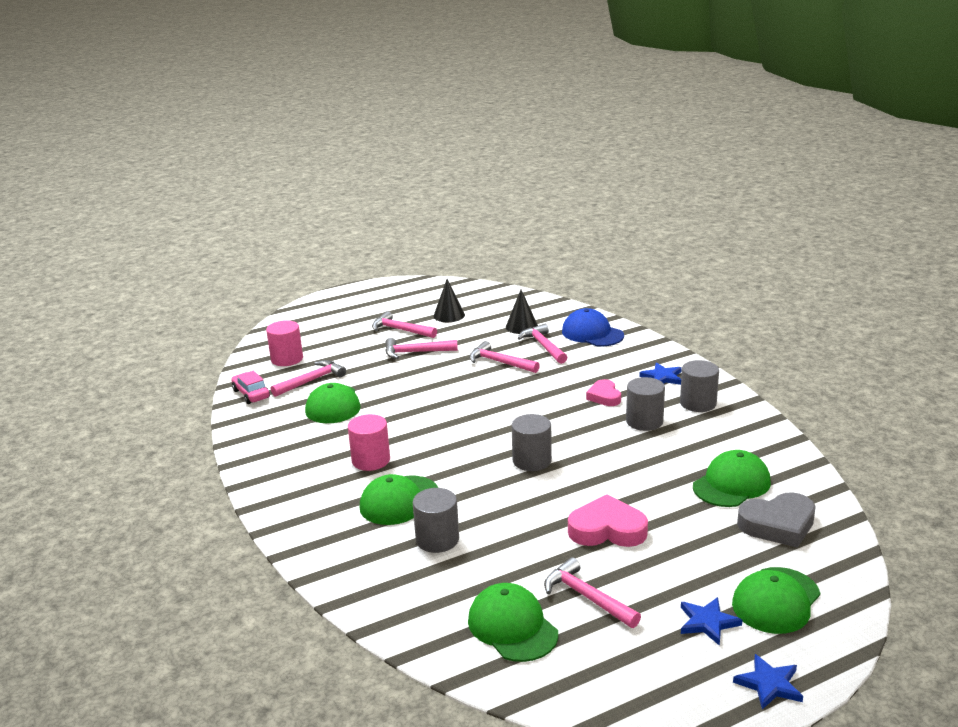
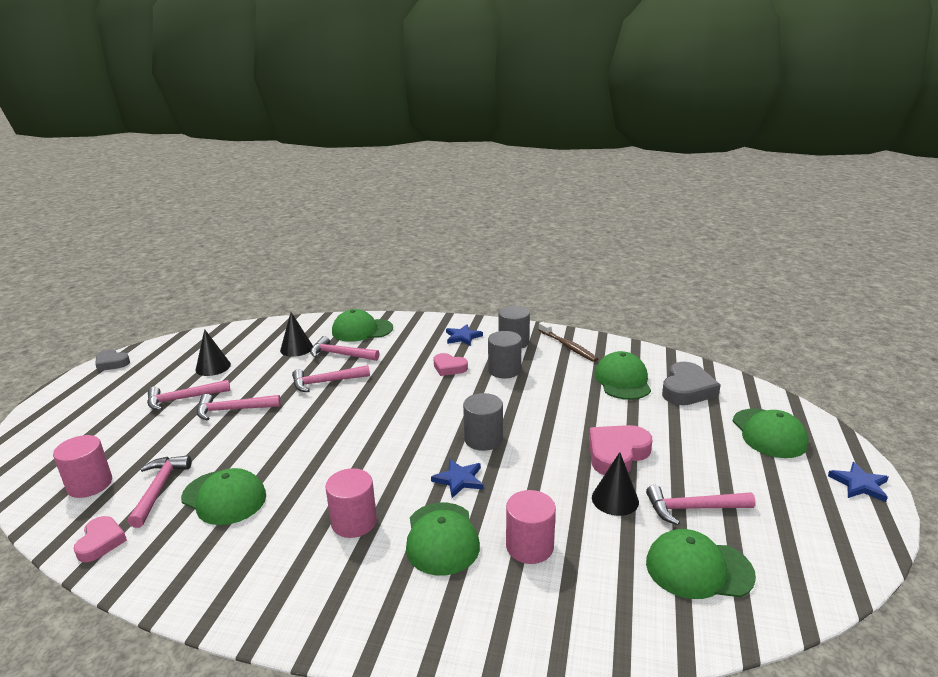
camera: 50 degrees left, 0 degrees up
(251, 394) = (101, 542): pink car -> pink heart
(398, 284) = (111, 363): none -> grey heart
(416, 352) = (233, 410): pink hammer -> pink hammer turned 45 degrees clockwise
(437, 539) = (529, 546): grey cylinder -> pink cylinder
(544, 553) = (615, 499): none -> black cone
(592, 333) = (362, 330): blue cap -> green cap
(707, 622) = (771, 472): blue star -> blue star (459, 480)
(742, 431) = (568, 346): none -> brown toothbrush

